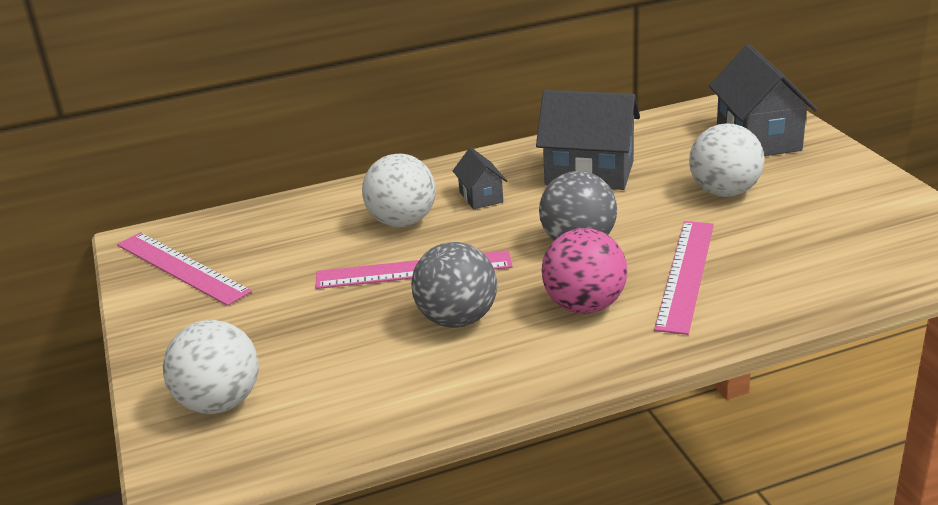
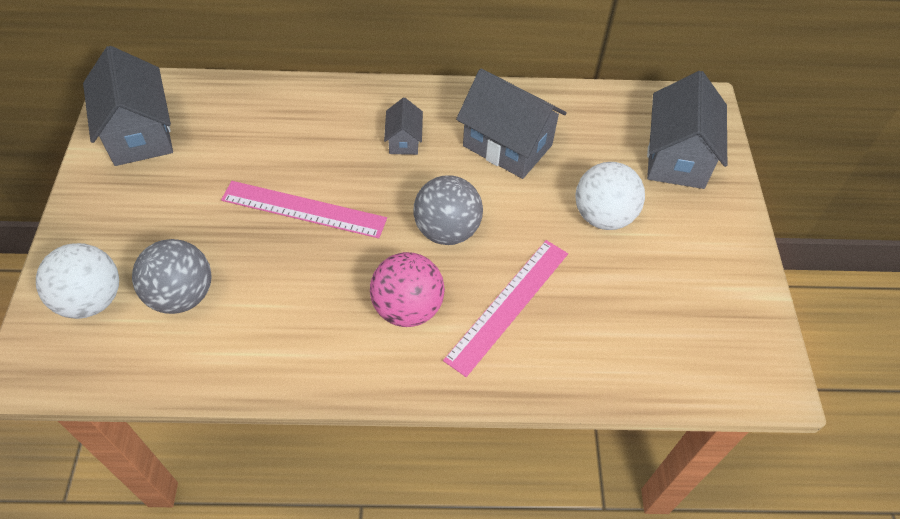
camera: 15 degrees right, 25 degrees up
(181, 267) = (139, 134): pink ruler -> grey house
(402, 222) = (327, 147): white ball -> none
(457, 319) = (304, 282): grey ball -> grey ball (182, 295)

